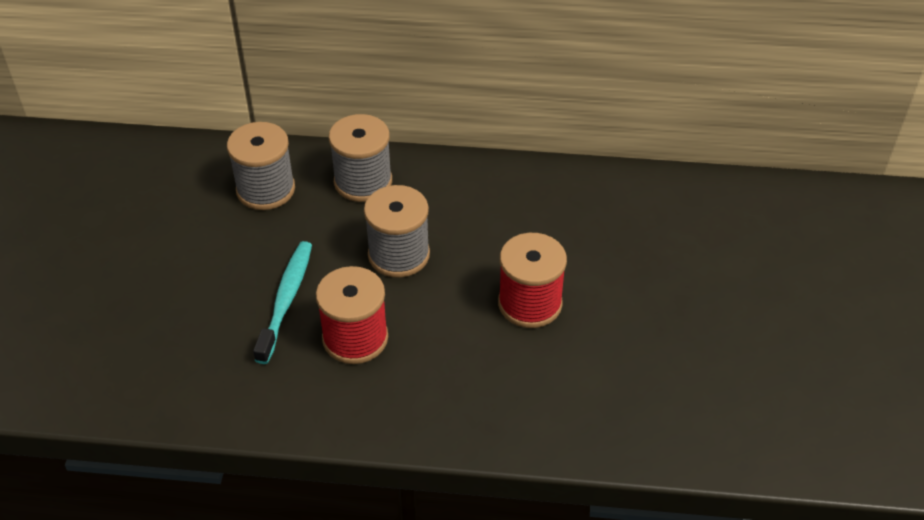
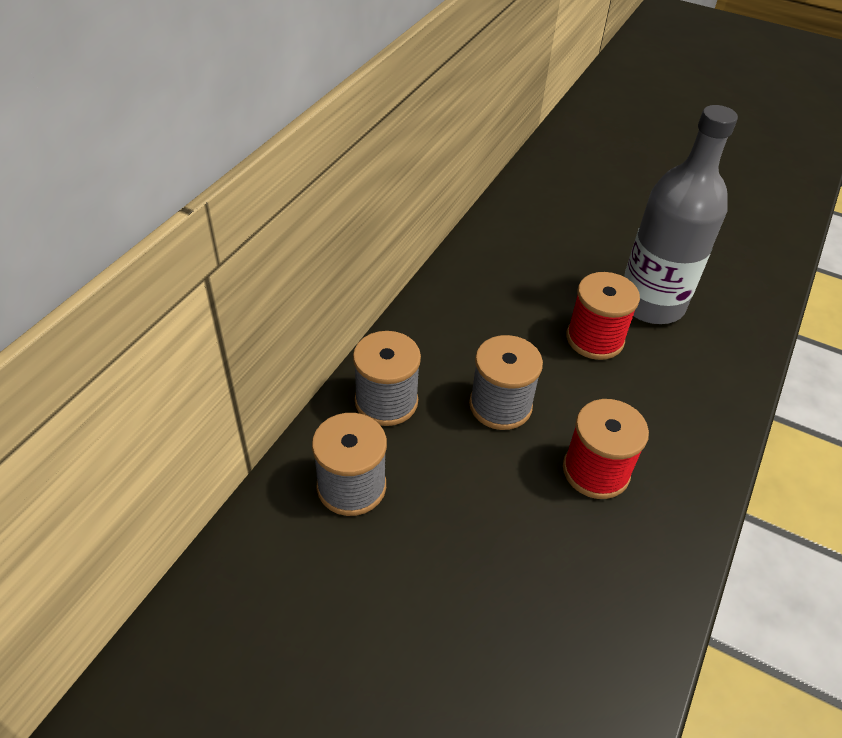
camera: 70 degrees left, 0 degrees up
(286, 300) = (525, 514): turquoise toothbrush -> none
(617, 340) = (651, 304): none -> grey bottle

